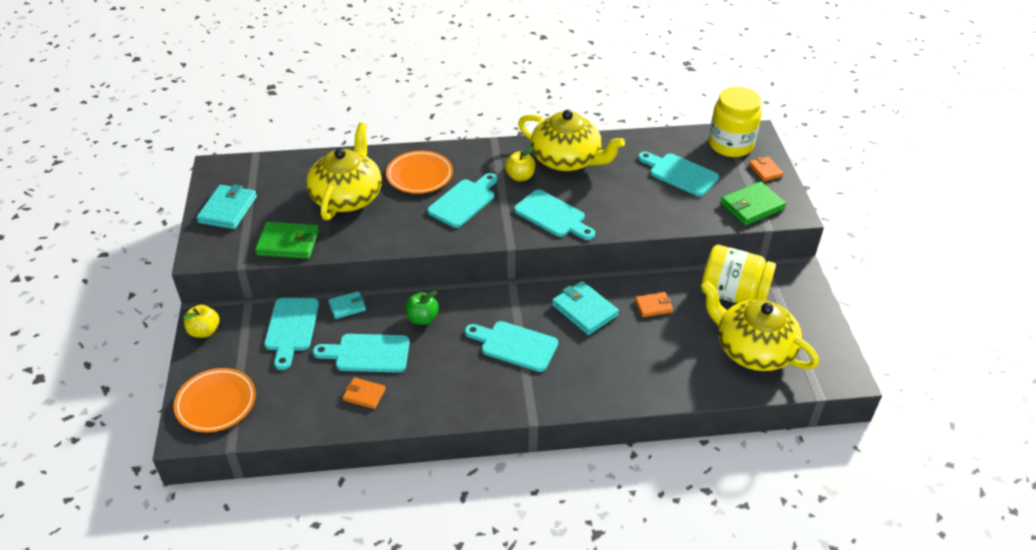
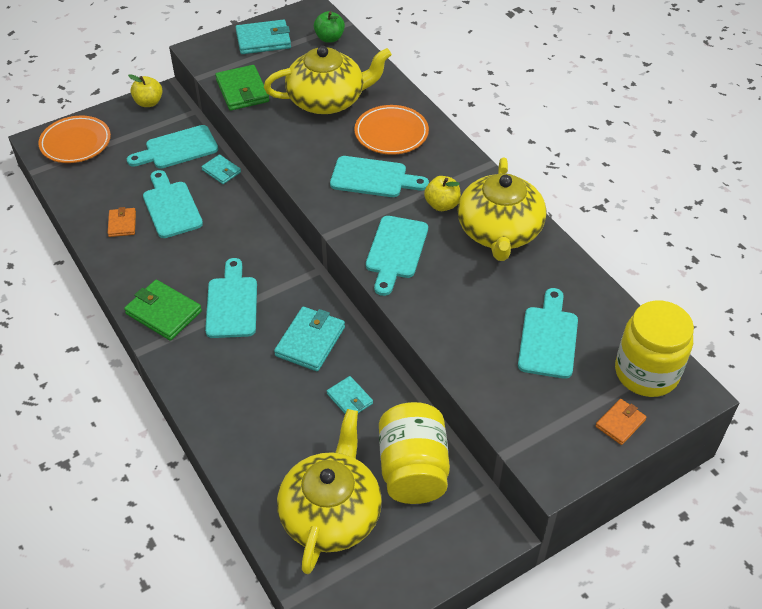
camera: 65 degrees right, 5 degrees up
(422, 318) = (233, 225): green apple -> green apple (329, 38)
(653, 306) = (349, 398): orange wallet -> turquoise wallet
(752, 206) = (536, 427): green wallet -> green wallet (163, 312)

